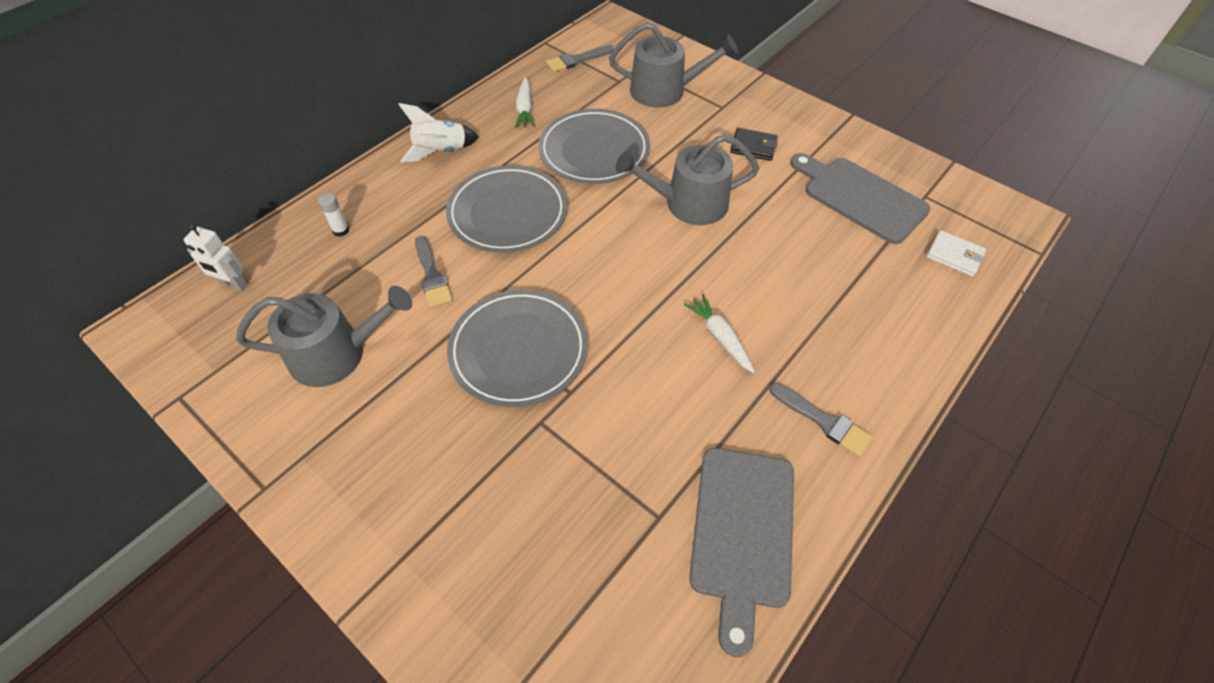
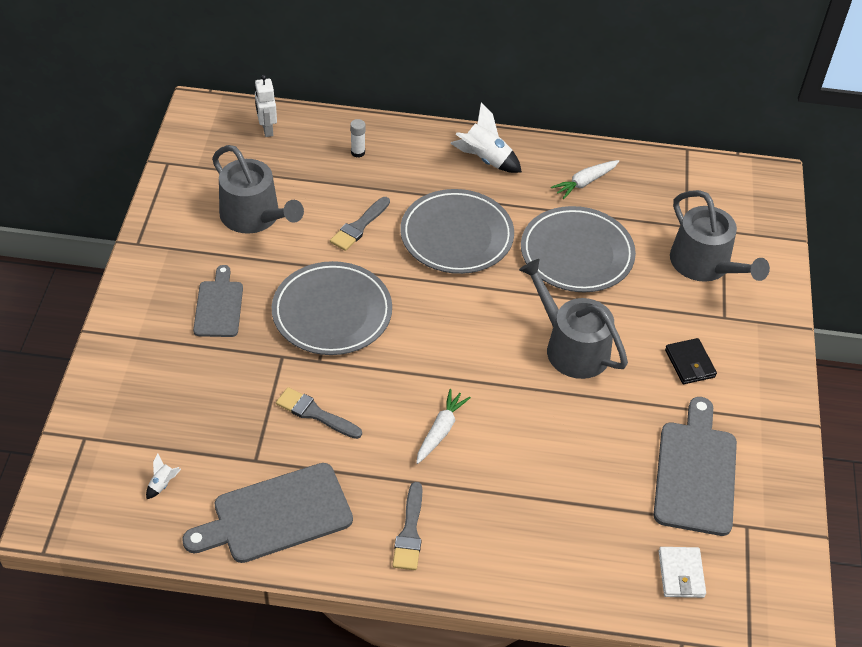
camera: 55 degrees right, 5 degrees down
(427, 448) = (219, 306): none -> grey cutting board
(577, 60) = (685, 183): grey brush -> grey brush (315, 413)
(634, 636) = (163, 484): none -> white rocket

